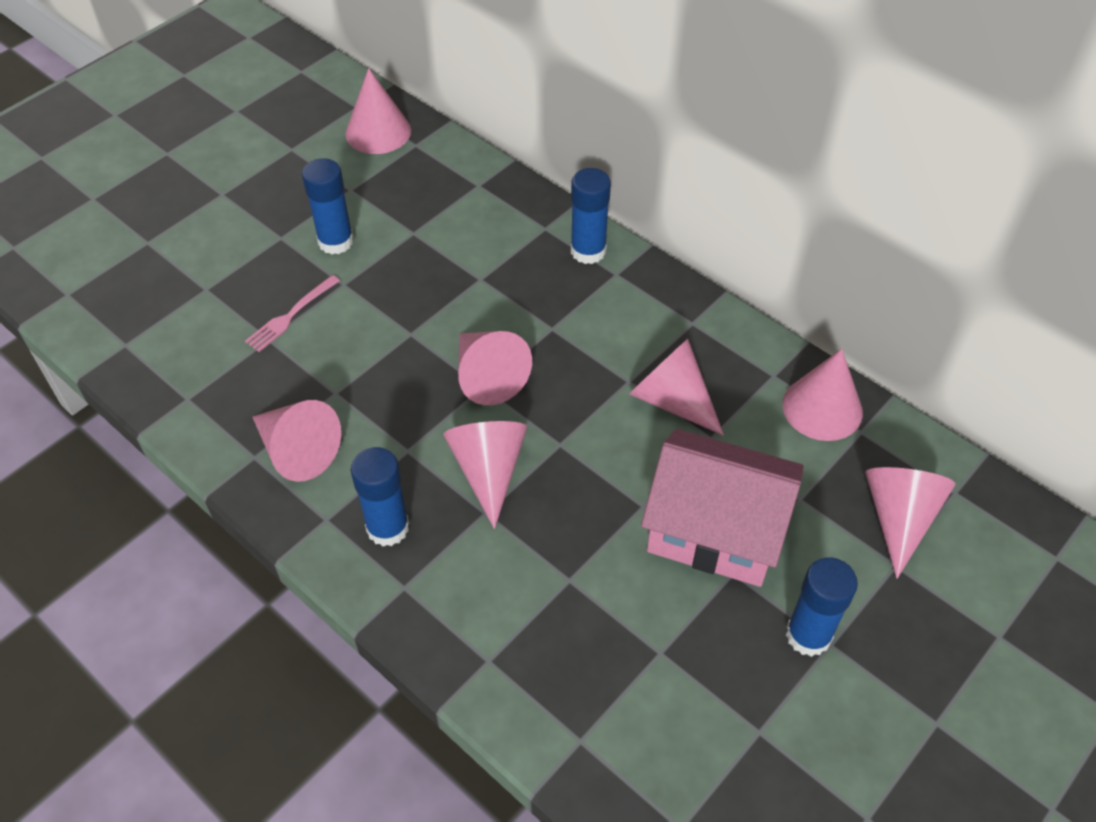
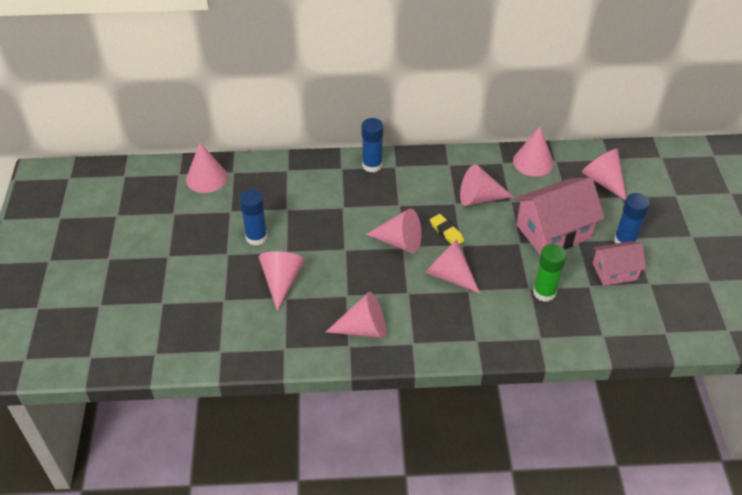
camera: 45 degrees left, 5 degrees down
(290, 316) = (281, 281): pink fork -> pink cone
(387, 527) = (441, 326): blue glue stick -> none
(563, 411) = (446, 232): none -> yellow eraser
(582, 604) = (544, 292): none -> green glue stick
(728, 665) = (614, 271): none -> pink house

